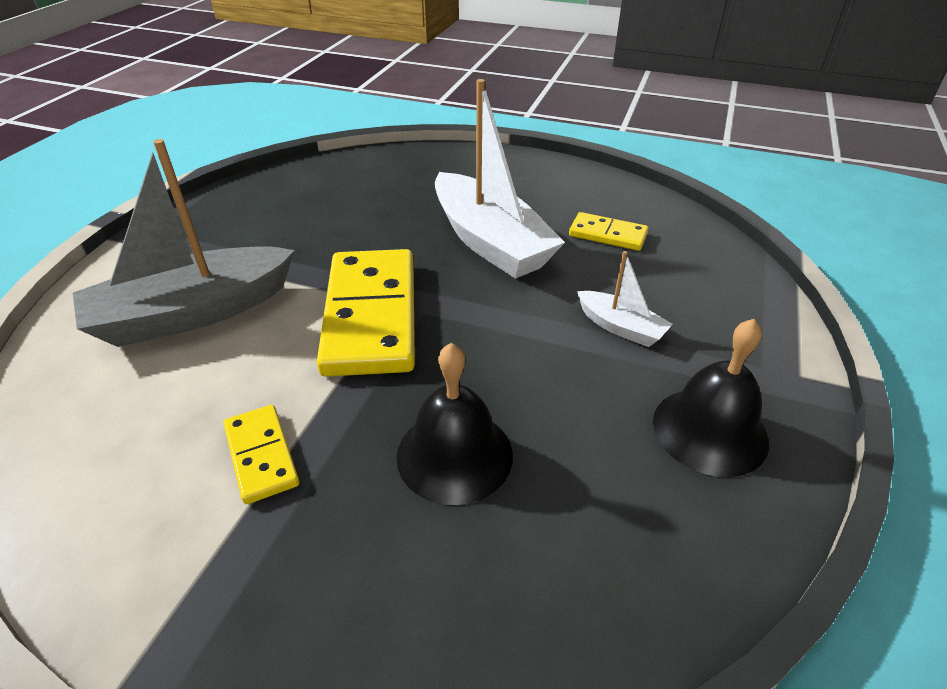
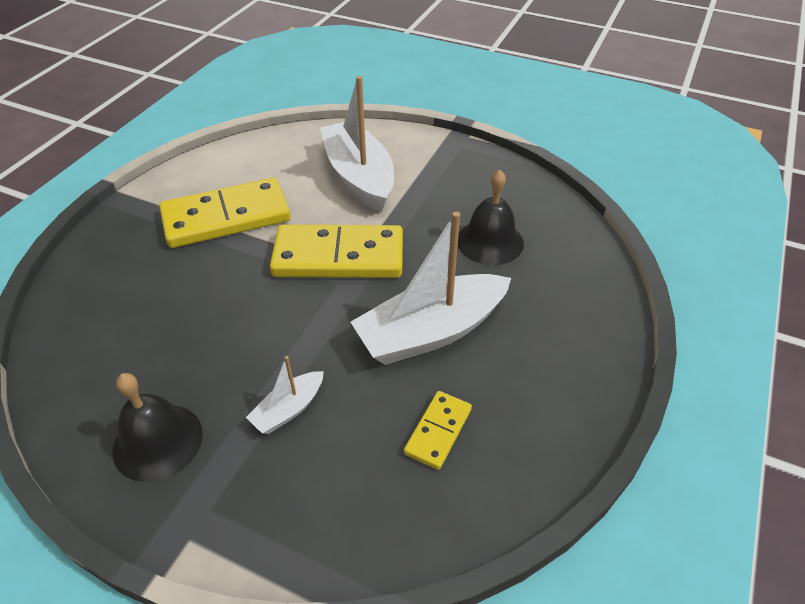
camera: 95 degrees right, 5 degrees up
(193, 313) = (359, 177): grey boat -> white boat
(262, 455) = (226, 217): yellow domino -> yellow domino, size x2.03
(454, 455) = (195, 295): black bell -> black bell (490, 241)

